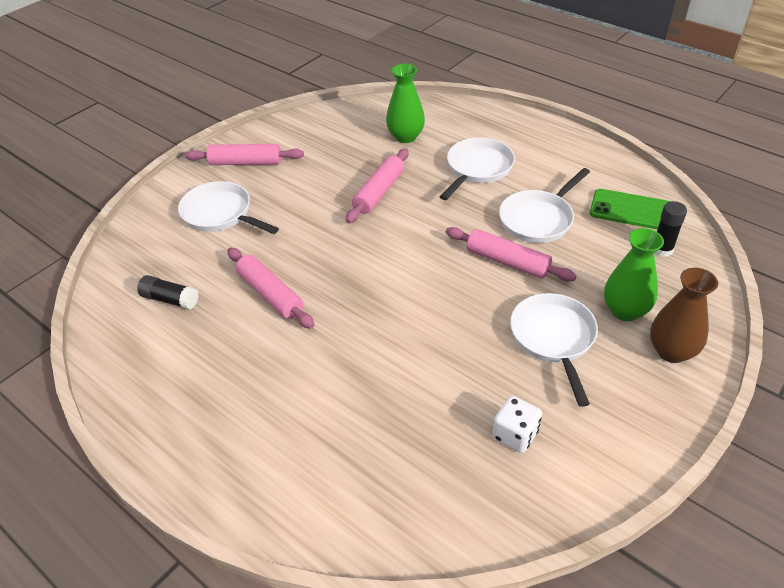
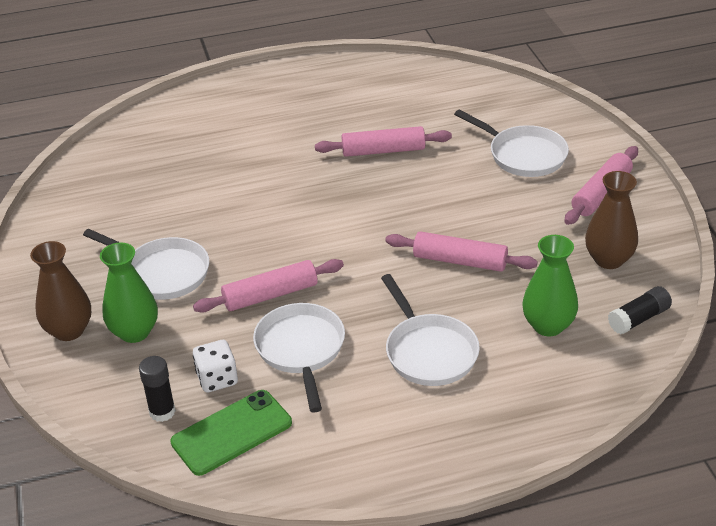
camera: 125 degrees right, 5 degrees down
(170, 299) = (431, 104): black glue stick -> black glue stick (638, 319)
(220, 214) = (523, 155): white pan -> white pan turned 60 degrees clockwise
(319, 137) = (608, 259): none -> brown vase
(379, 192) = (460, 261): pink rolling pin -> pink rolling pin turned 45 degrees counterclockwise
(515, 435) = (117, 209): white dice -> white dice (217, 379)

